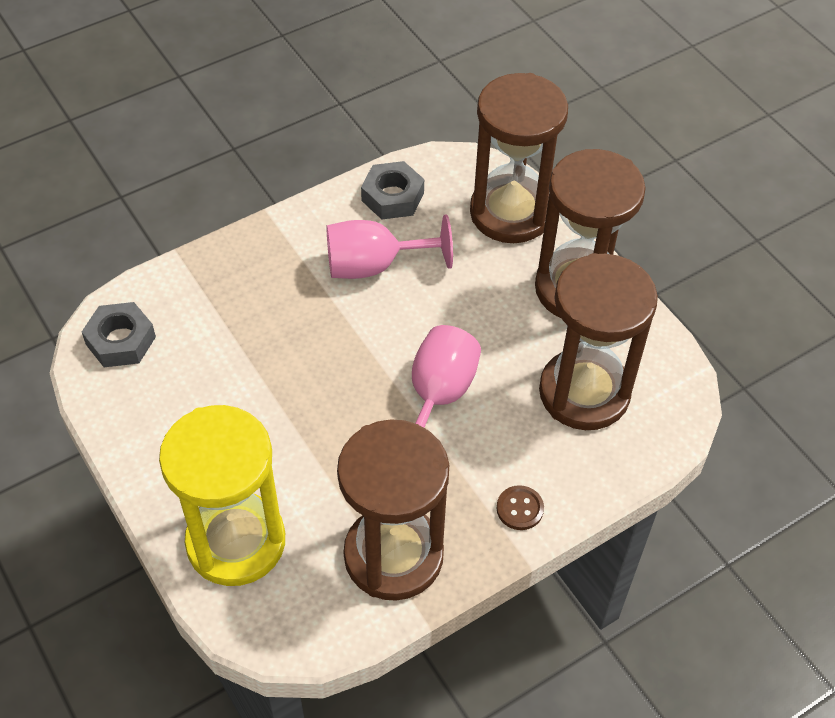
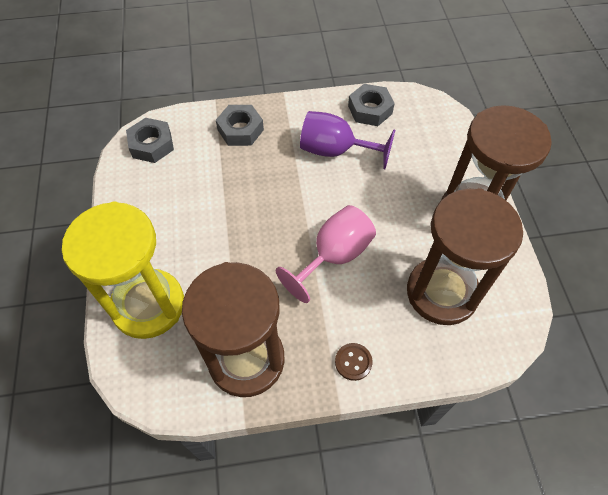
camera: 25 degrees right, 5 degrees up
(233, 280) = (240, 130): none -> grey nut
(374, 265) = (335, 151): pink goblet -> purple goblet
(510, 213) = (446, 146): brown hourglass -> none

